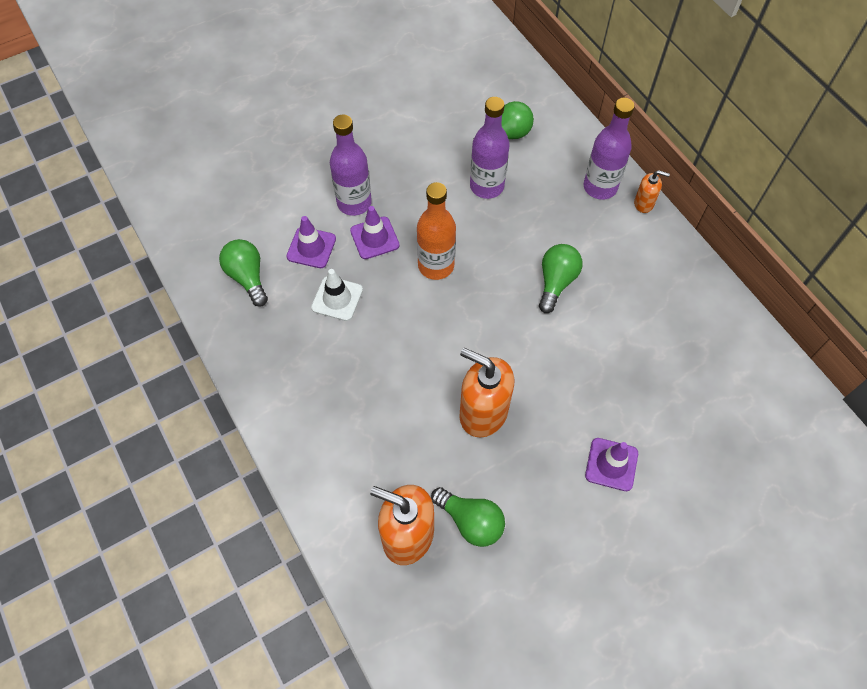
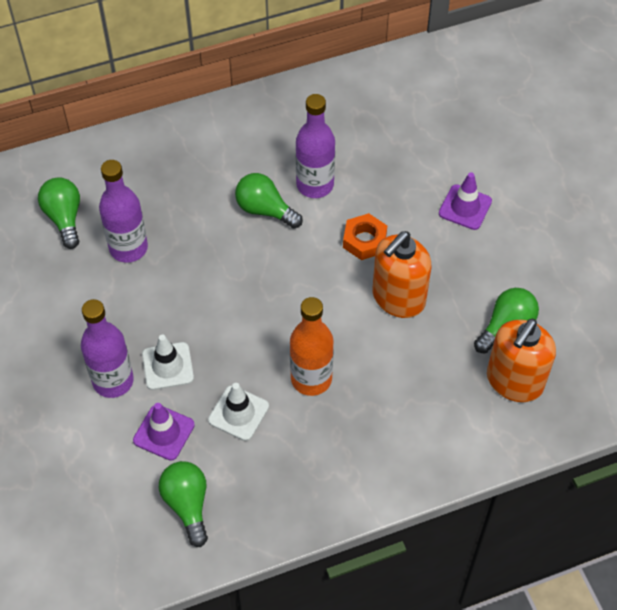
camera: 80 degrees left, 5 degrees down
(247, 277) = (187, 505): green light bulb -> green light bulb turned 90 degrees clockwise
(374, 238) = (167, 366): purple traffic cone -> white traffic cone
(436, 265) = (219, 312): orange bottle -> orange bottle (311, 379)
(543, 373) = (364, 240): none -> orange nut
(600, 187) = (159, 149): purple bottle -> purple bottle (315, 185)
(644, 203) = (190, 118): orange soap dispenser -> none

